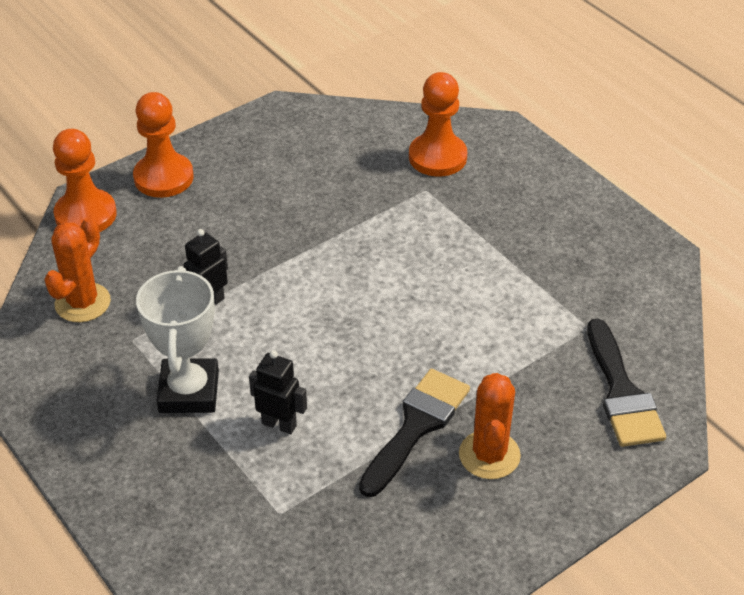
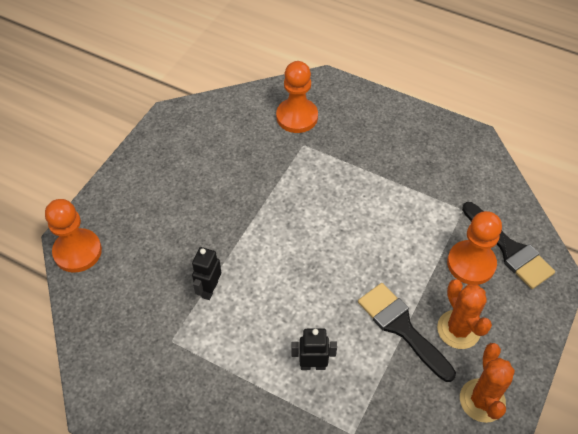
camera: 25 degrees left, 10 degrees up
(82, 303) = (118, 325): orange cactus -> orange cactus (482, 400)
(163, 177) = (118, 200): orange pawn -> orange pawn (471, 264)
(189, 391) = (236, 366): white trophy -> none
(416, 426) = (401, 327): black brush -> black brush turned 45 degrees counterclockwise

